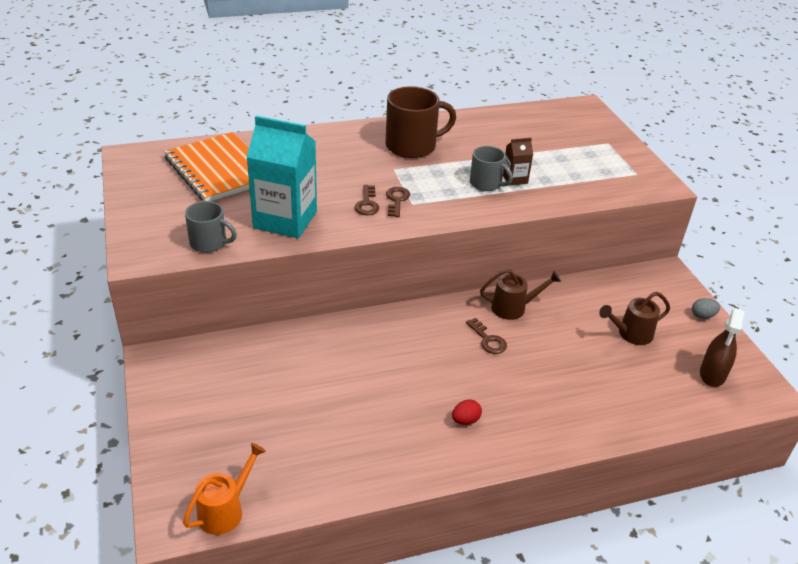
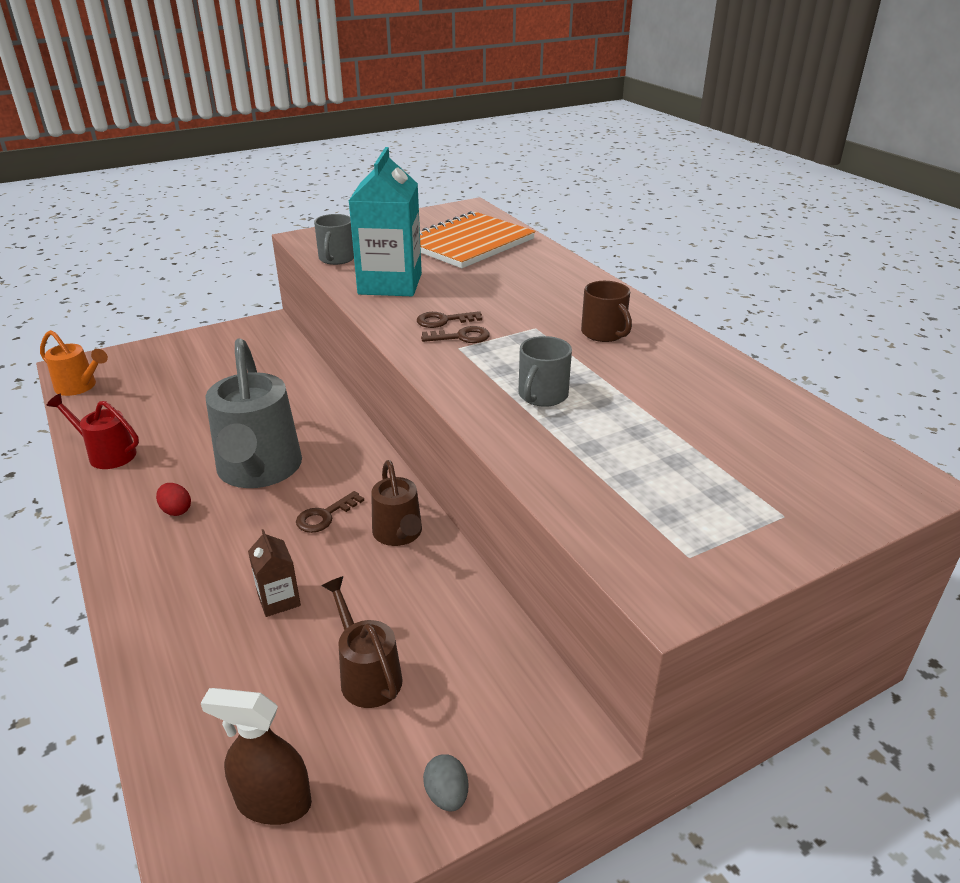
camera: 80 degrees right, 5 degrees down
(369, 473) = (106, 454): none -> red watering can
(412, 146) = (604, 333): brown mug -> brown mug, size x0.60
(424, 372) = (259, 471): none -> grey watering can
(515, 179) = (572, 418): brown carton -> brown carton (279, 600)

